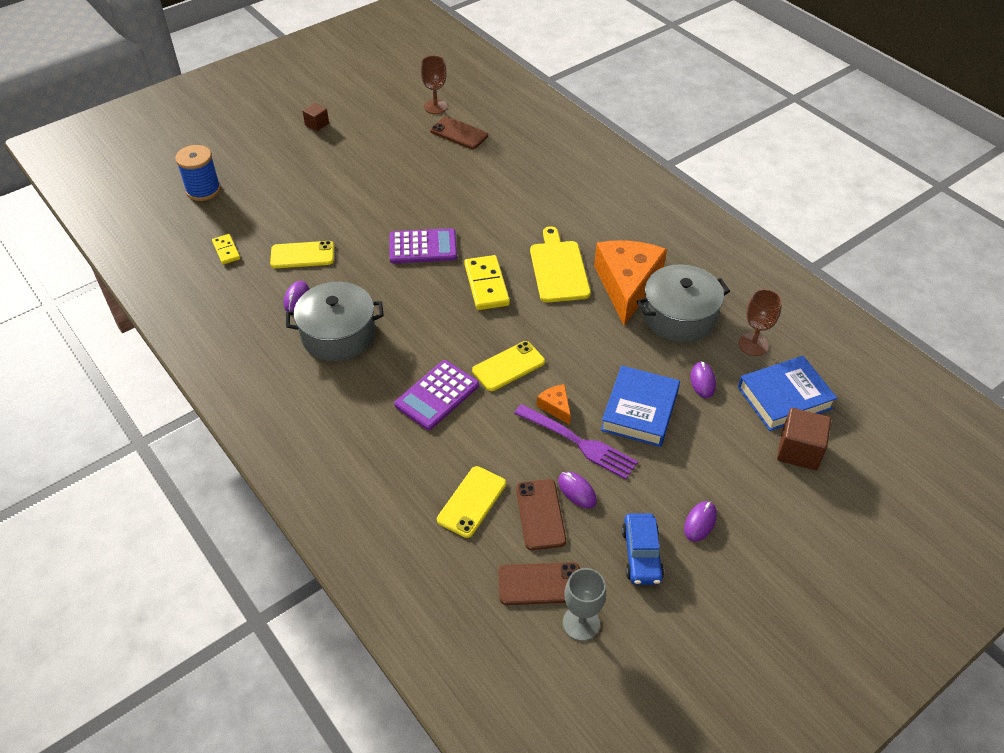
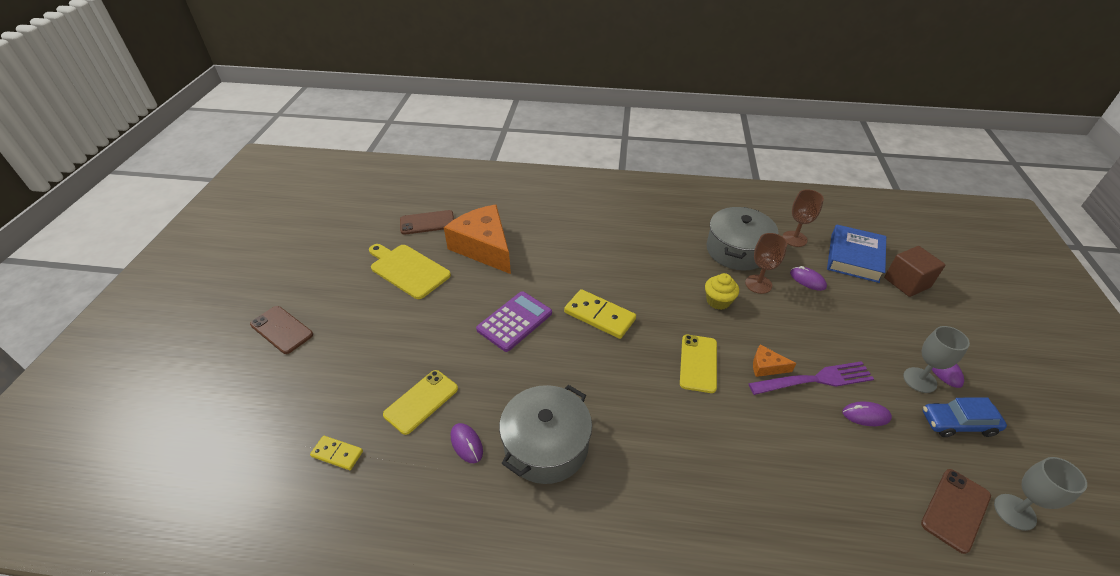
camera: 45 degrees left, 5 degrees down
(203, 190) = (237, 414): blue spool -> none
(317, 124) = (290, 284): brown cube -> none
(435, 107) = (382, 214): brown goblet -> brown goblet (758, 284)
(437, 395) = (687, 428): purple calculator -> none
(472, 502) = (830, 491): yellow phone -> none
(540, 514) = (876, 455): brown phone -> brown phone (281, 330)
(558, 269) = (628, 270): yellow cutting board -> yellow cutting board (408, 270)
(595, 340) = (718, 301): none -> yellow cupcake
(627, 285) = (682, 252): orange cheese -> orange cheese (484, 247)
(639, 411) = (809, 327): blue book -> none
(641, 554) = (958, 423): blue car -> blue car turned 135 degrees clockwise
(665, 510) = (919, 380): none -> grey goblet

